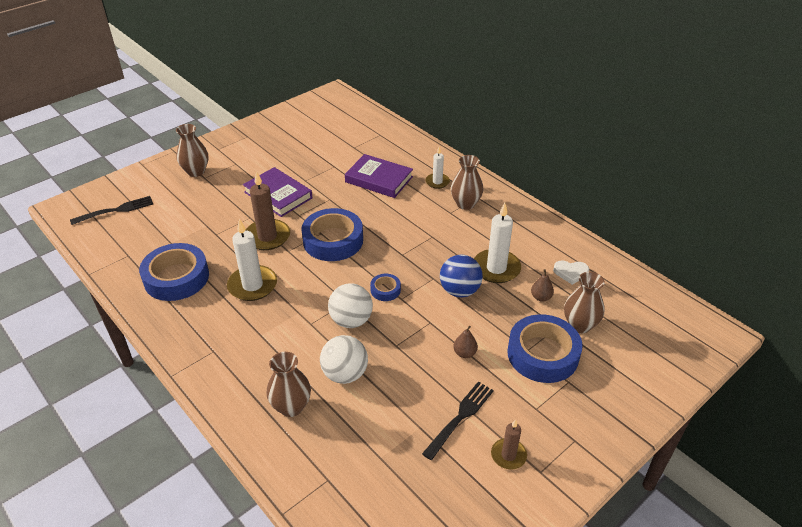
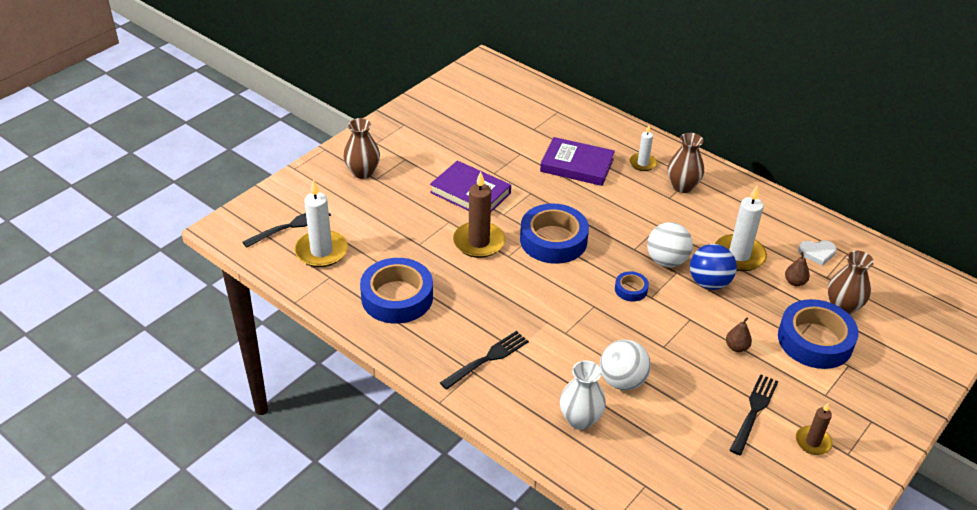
camera: 10 degrees left, 0 degrees up
(231, 340) = (488, 359): none -> black fork
(252, 285) = (485, 298): white candle -> white candle (321, 251)
(291, 407) = (580, 419): brown vase -> white vase
(351, 320) = (607, 325): white ball -> white ball (666, 261)

